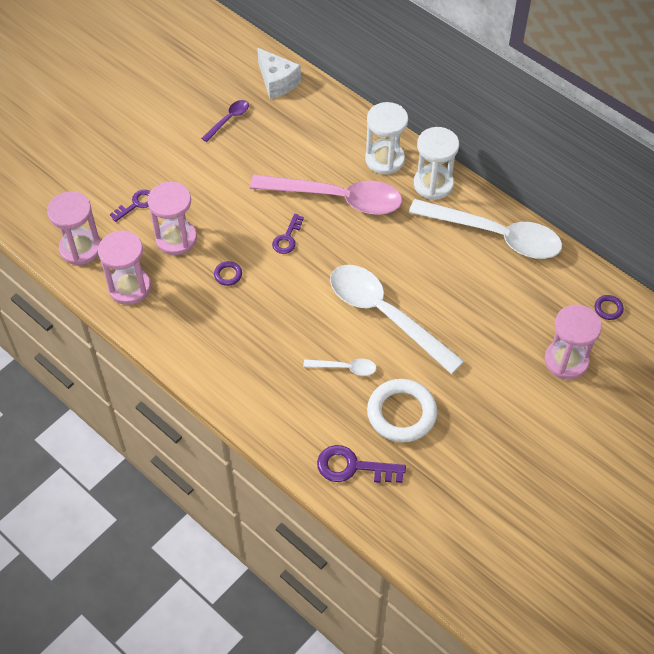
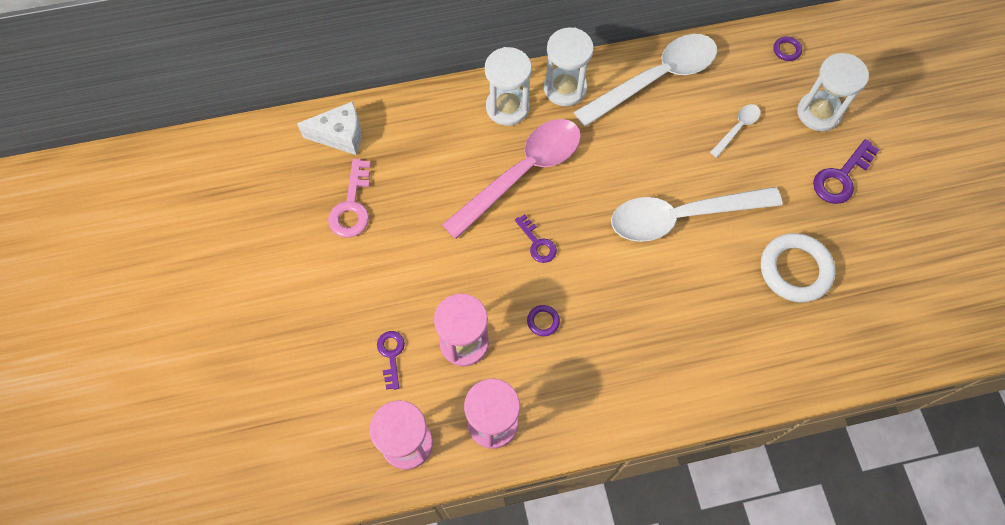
camera: 55 degrees left, 10 degrees up
(228, 120) = (352, 206): purple spoon -> pink key
(345, 368) = (718, 285): white spoon -> white spoon (737, 128)
(353, 467) = (827, 345): purple key -> purple key (841, 177)
(566, 360) = (818, 113): pink hourglass -> white hourglass

